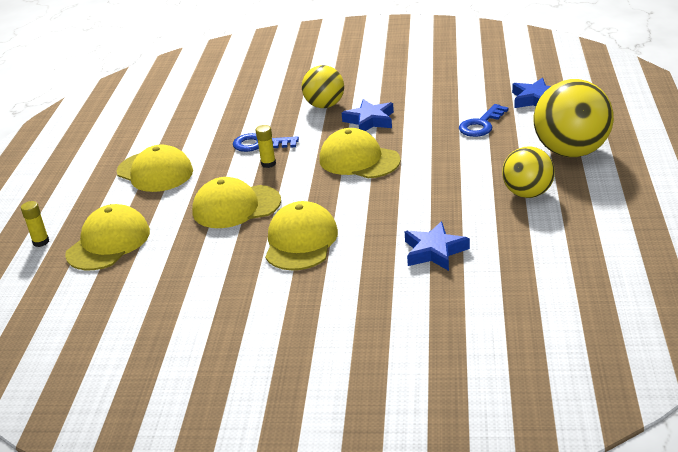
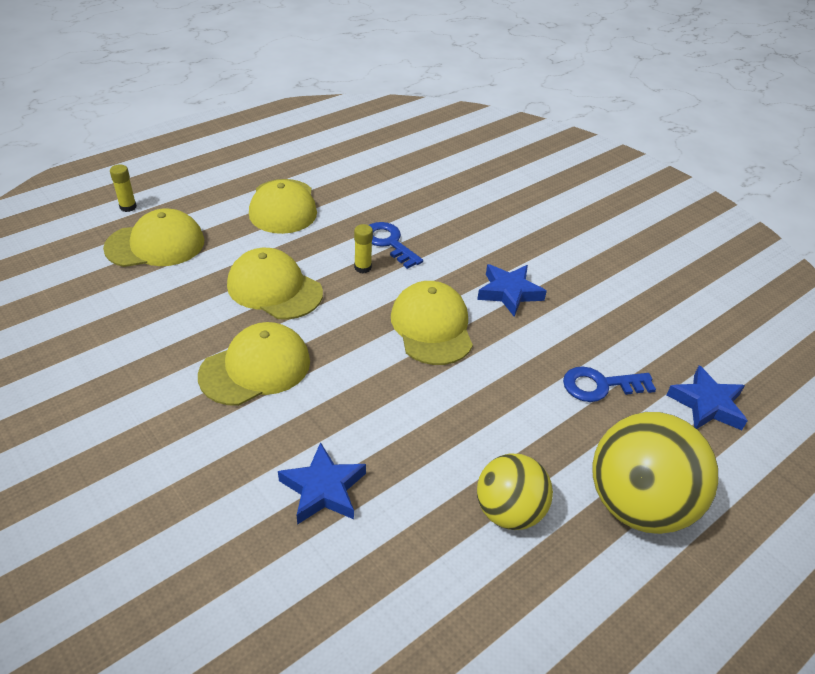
camera: 40 degrees right, 10 degrees up
(325, 105) = (499, 245): yellow ball -> none

